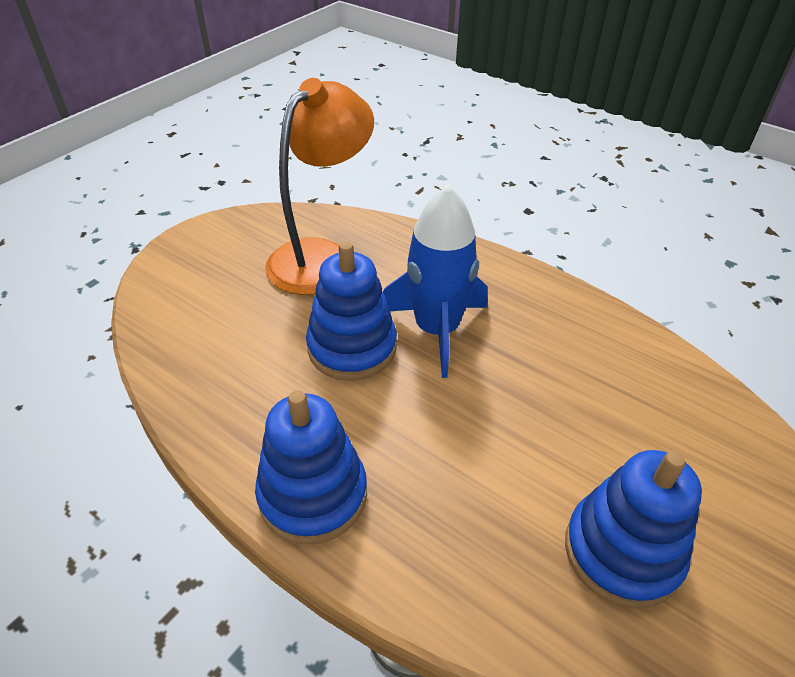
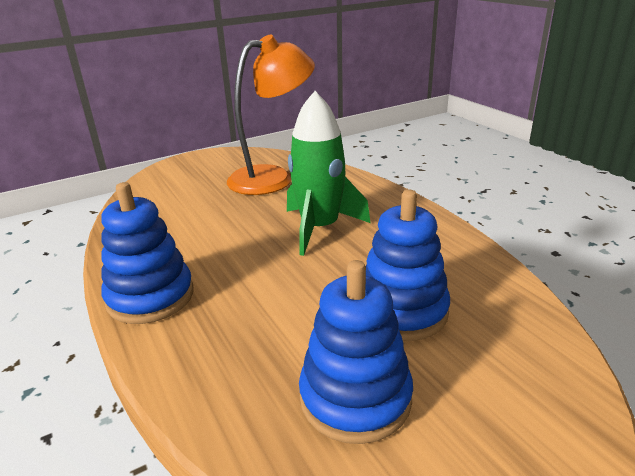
camera: 25 degrees right, 15 degrees down
(352, 348) = (250, 226): blue stacking toy -> blue stacking toy (401, 311)
(437, 330) = (319, 228): blue rocket -> green rocket

